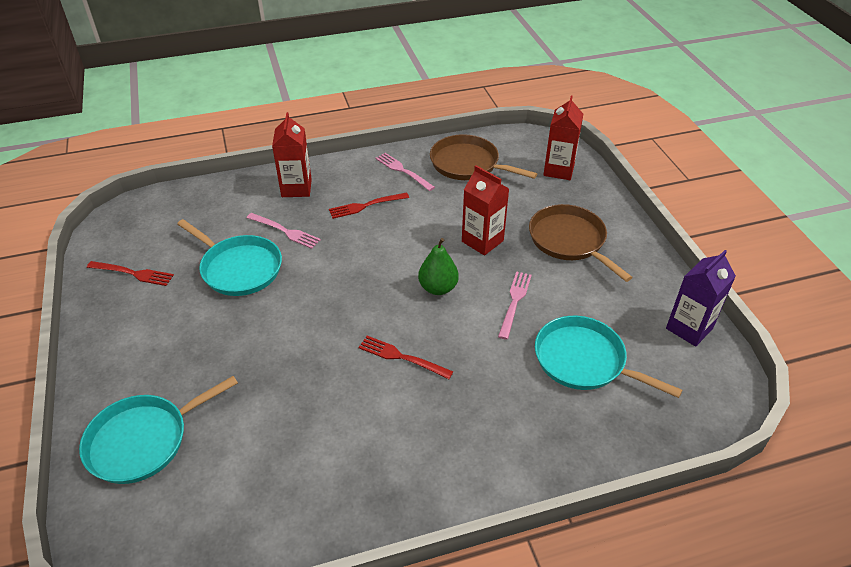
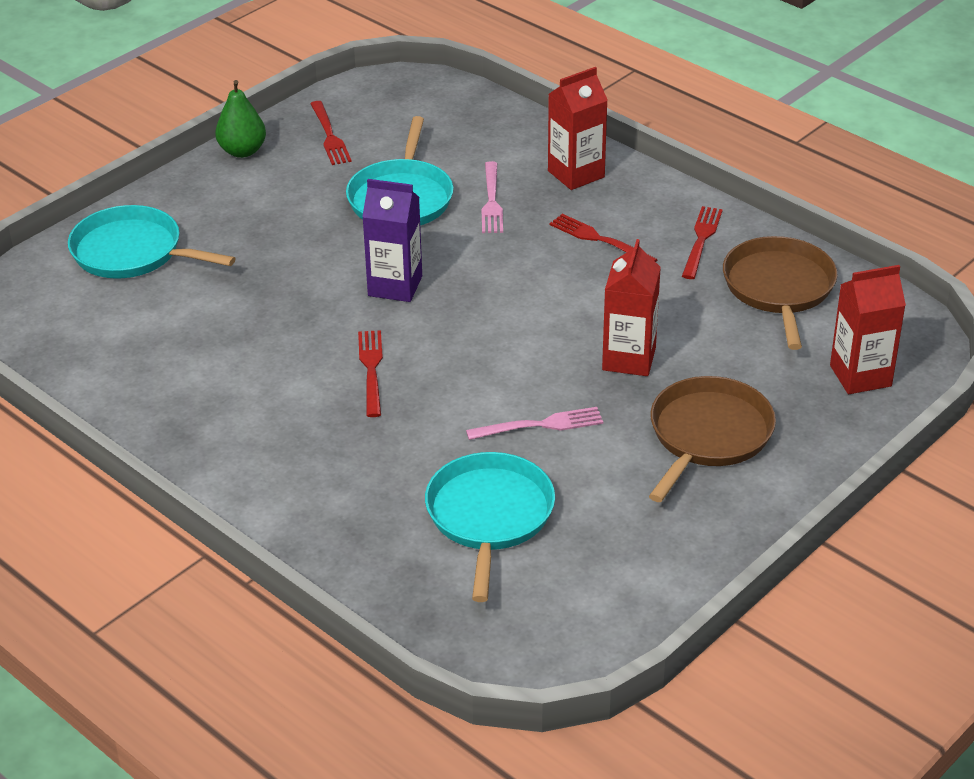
camera: 60 degrees right, 5 degrees down
(402, 171) = (701, 239): pink fork -> red fork
(438, 288) = (507, 354): green pear -> green pear (242, 151)
(689, 328) = (634, 598): purple carton -> purple carton (395, 286)

